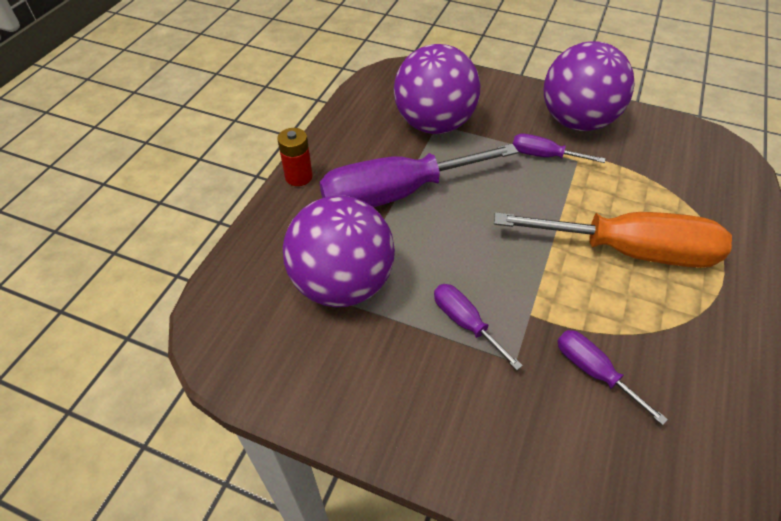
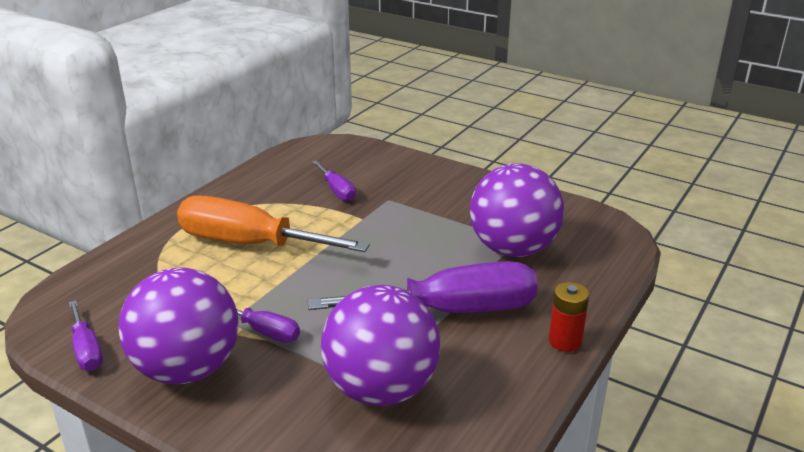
camera: 170 degrees left, 20 degrees down
(465, 323) = (416, 219): purple screwdriver -> purple screwdriver (87, 350)

